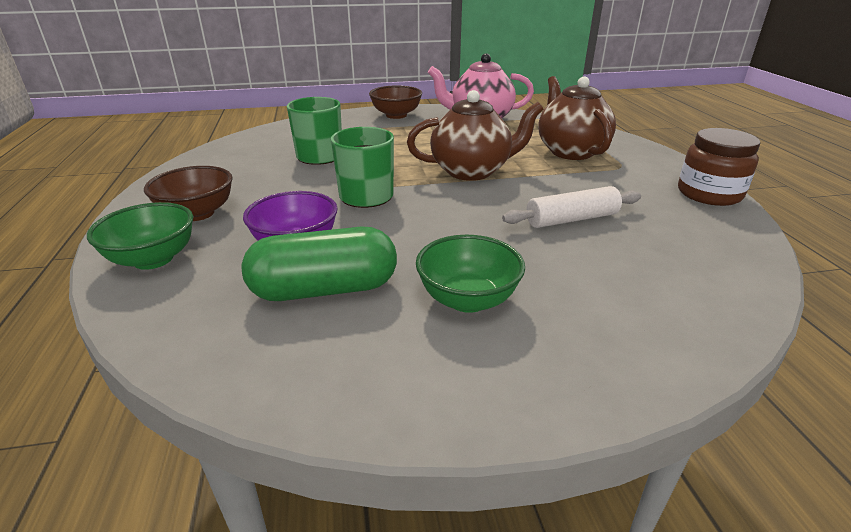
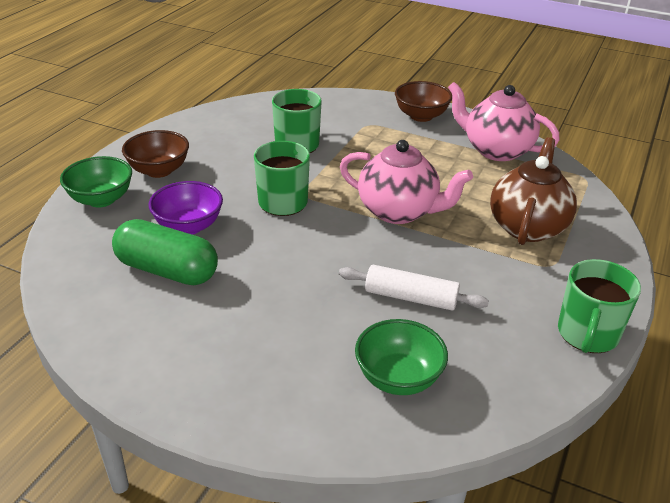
camera: 35 degrees right, 5 degrees up
(468, 299) = (240, 323): green bowl -> green bowl (398, 378)
(472, 171) = (399, 211): brown teapot -> pink teapot
(709, 194) = (587, 334): brown jar -> green mug

